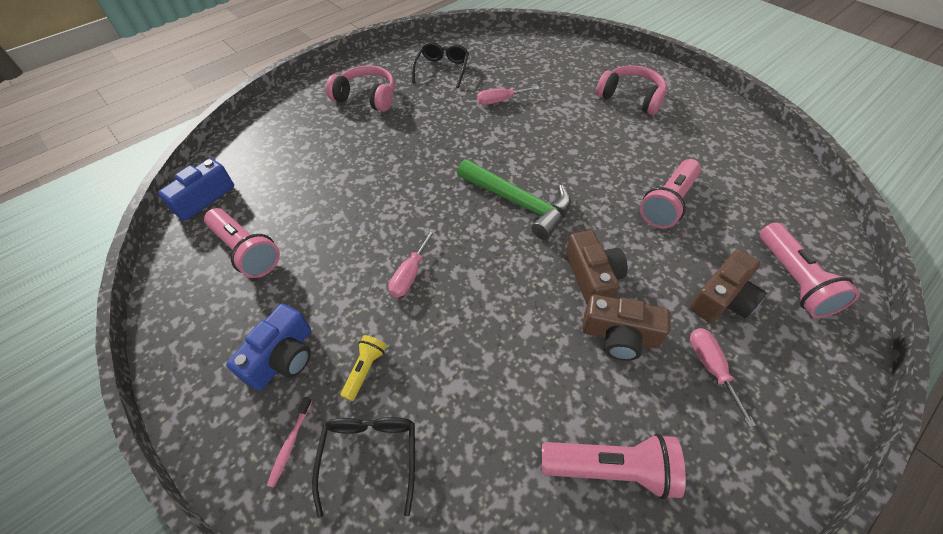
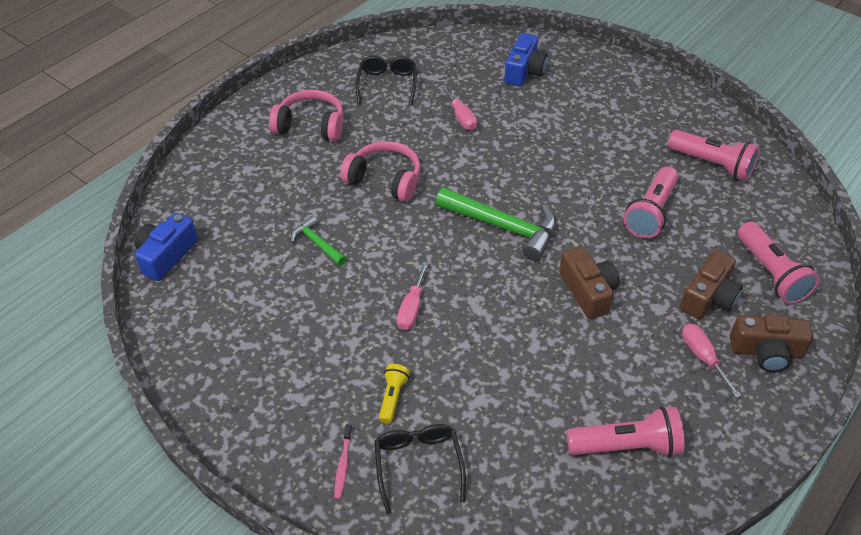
camera: 10 degrees left, 5 degrees down
(246, 251) = (236, 304): pink flashlight -> pink flashlight (712, 164)
(283, 357) = (310, 396): blue camera -> blue camera (524, 71)
(340, 200) = (317, 243): none -> green hammer
(500, 101) = (461, 117): pink screwdriver -> pink screwdriver turned 90 degrees counterclockwise
(619, 336) = (620, 340): brown camera -> brown camera (766, 352)
(631, 98) = (600, 102): pink headphones -> pink headphones (385, 179)

